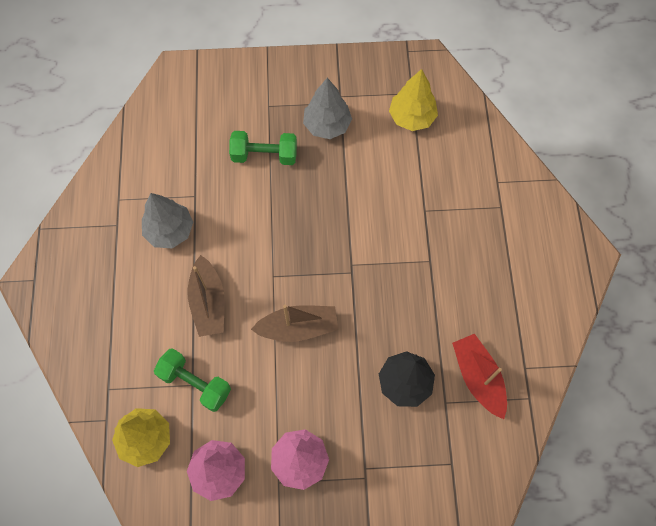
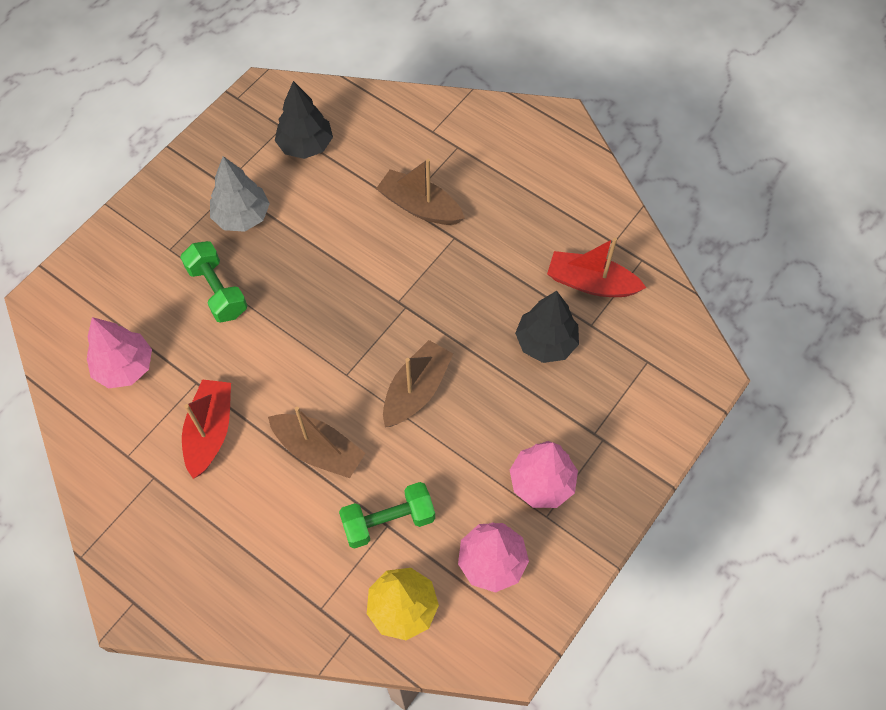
camera: 50 degrees left, 5 degrees down
(170, 231) = (210, 431): grey tree -> red boat
(172, 149) = (125, 367): none -> pink tree
(264, 155) = (217, 291): green dumbbell -> green dumbbell turned 75 degrees counterclockwise
(412, 117) = (305, 145): yellow tree -> black tree
(432, 221) = (420, 206): none -> brown boat

